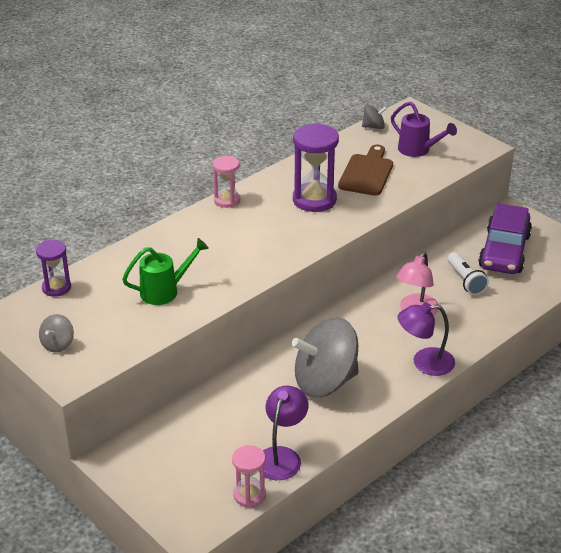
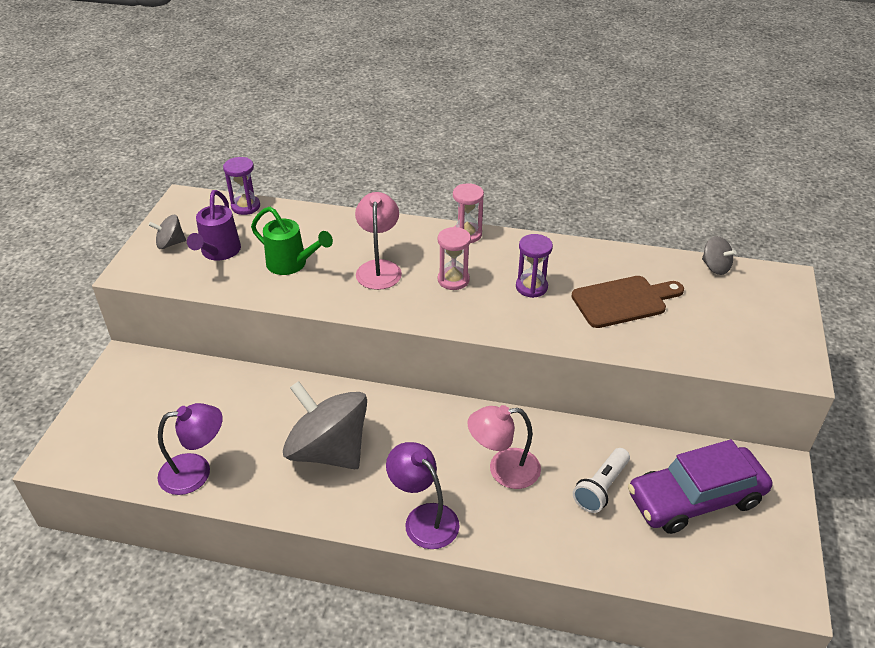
camera: 55 degrees right, 5 degrees up
(219, 253) = (379, 268): none -> pink lamp
(249, 495) = (128, 475): pink hourglass -> pink hourglass (453, 280)
(314, 200) = (531, 287): purple hourglass -> purple hourglass, size x0.59
(417, 150) = (716, 319): purple watering can -> purple watering can (219, 252)

